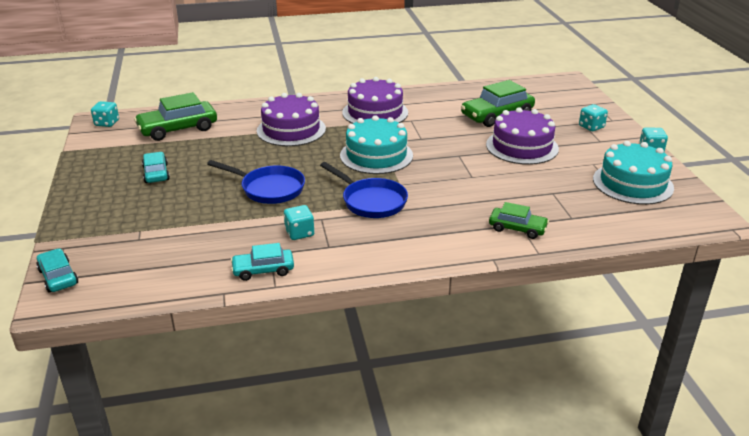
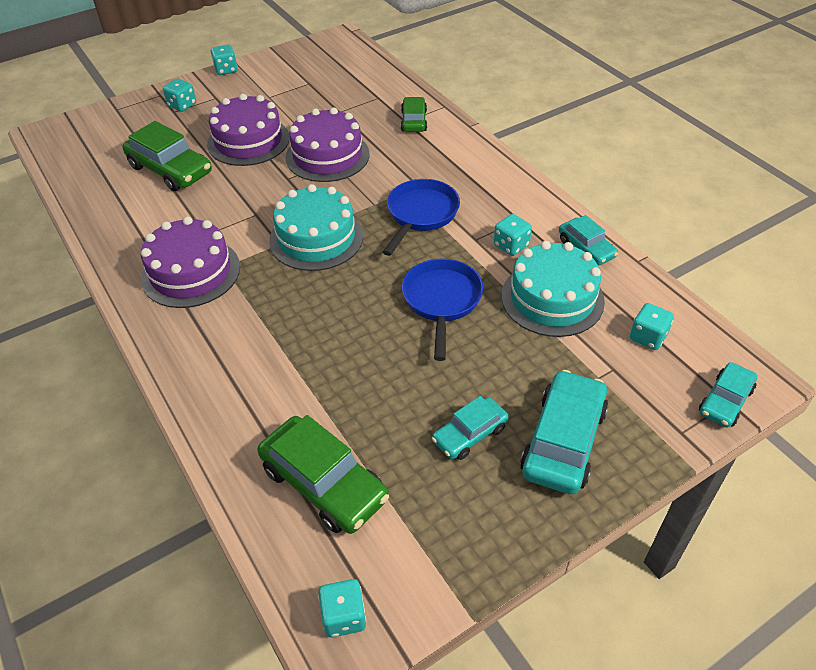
camera: 110 degrees left, 15 degrees up
(113, 202) = (563, 441): none -> turquoise car
(146, 265) = (648, 337): none -> turquoise dice
(291, 130) = (275, 339): purple cake -> purple cake (327, 156)
(632, 183) = (299, 74): turquoise cake -> turquoise cake (552, 298)

